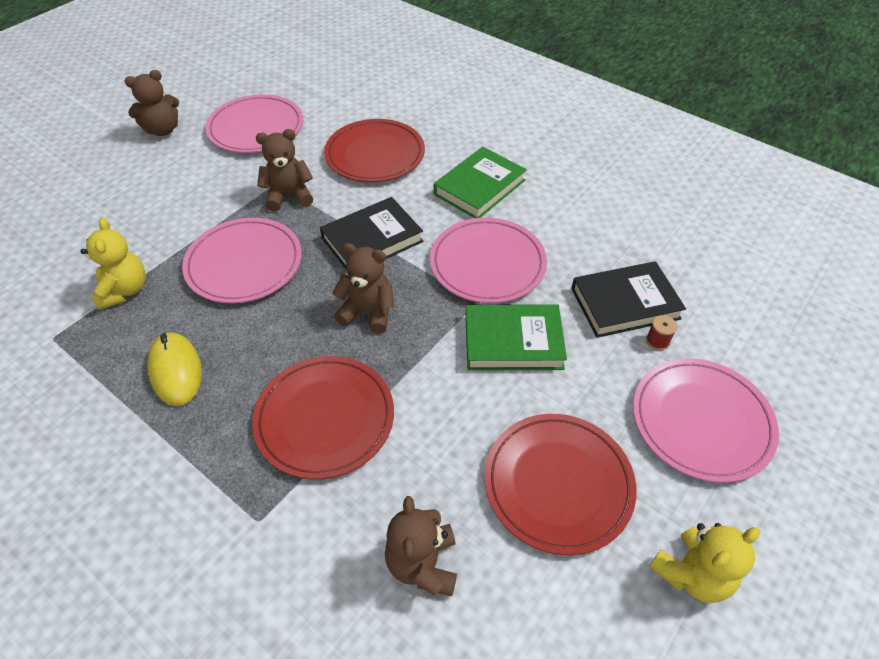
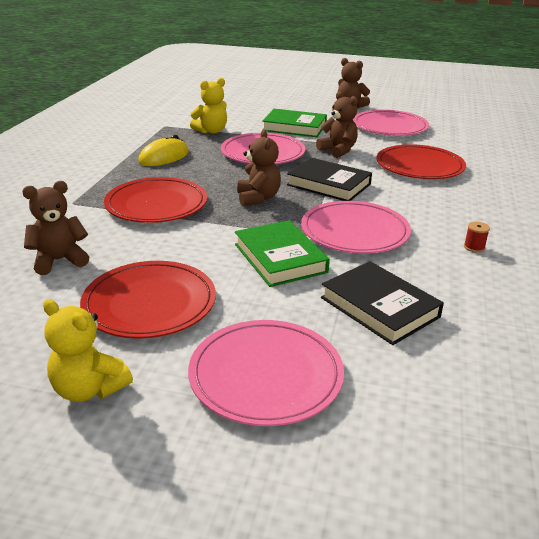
camera: 65 degrees right, 20 degrees down
(479, 187) = (440, 211): green book -> green book (294, 127)
(657, 341) = (348, 334): red spool -> red spool (474, 247)

